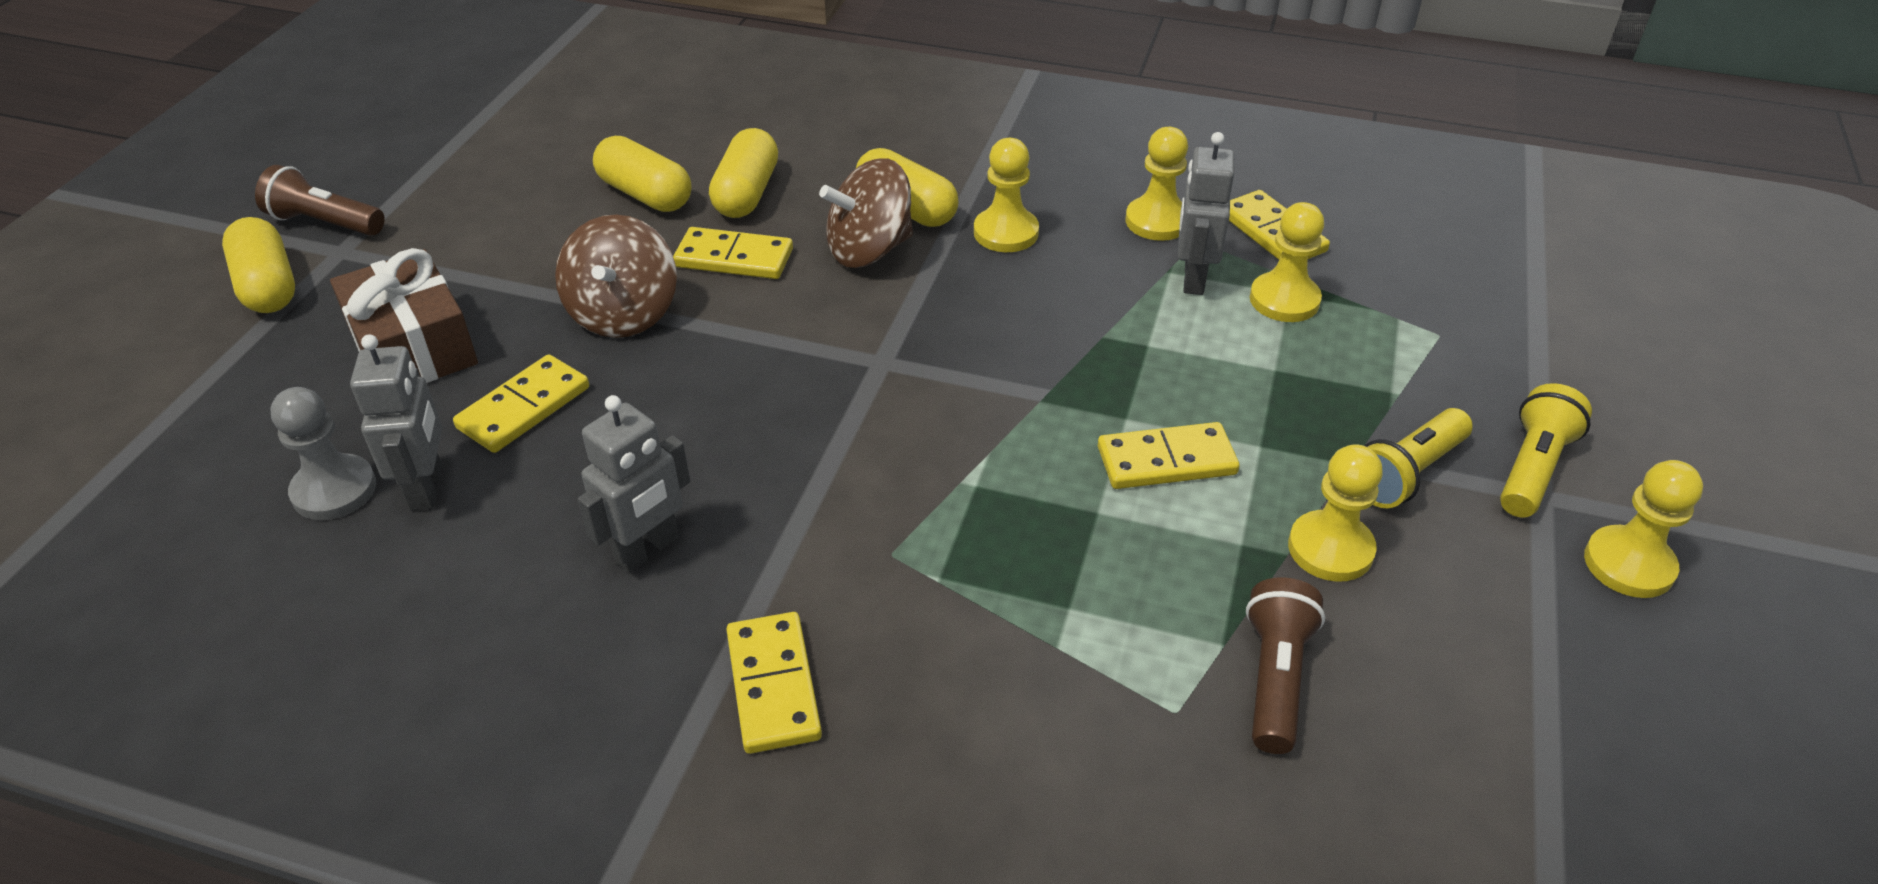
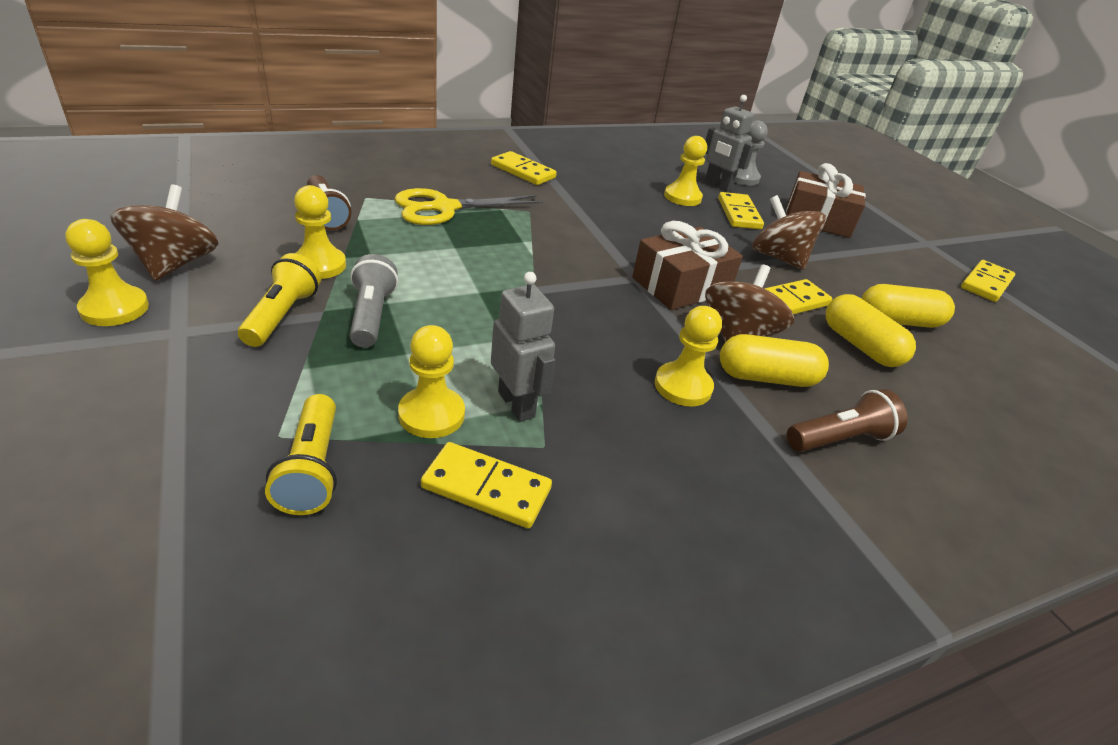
camera: 135 degrees right, 5 degrees down
(268, 286) = (911, 222): yellow capsule -> none
(325, 223) = (962, 251): brown flashlight -> brown flashlight (839, 439)
(647, 550) = (618, 189): grey robot -> none
(838, 328) = (681, 285): none -> brown gift
(1043, 618) = (444, 208): none -> yellow scissors
(1157, 221) = (593, 452): yellow pawn -> yellow pawn (682, 197)
(1166, 461) = (438, 278): yellow domino -> yellow domino (986, 283)
(1291, 432) = (371, 315): none -> grey flashlight
(1532, 468) = (184, 347): yellow flashlight -> yellow flashlight (312, 468)
(1553, 632) = (175, 264): none -> brown spinning top

